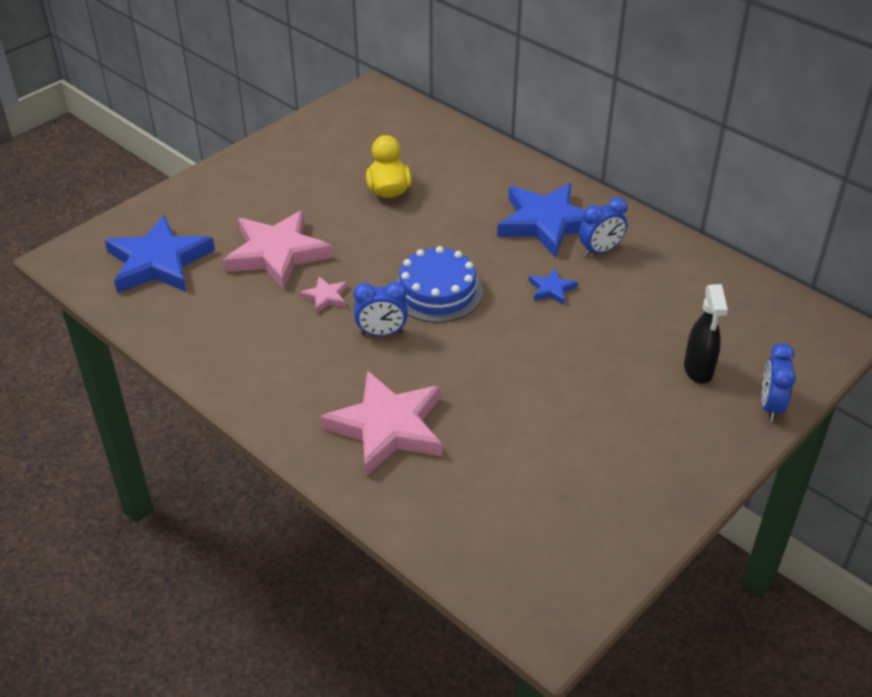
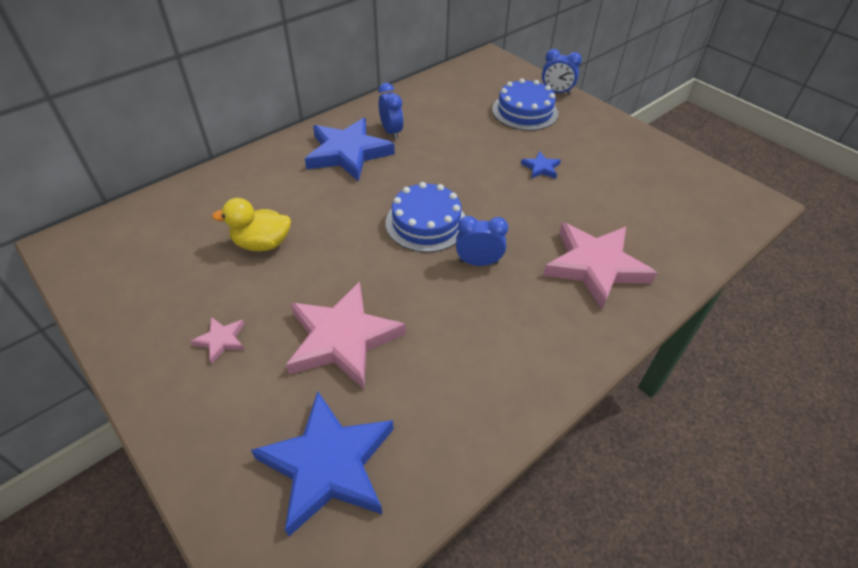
camera: 85 degrees left, 5 degrees up
(325, 297) = (422, 300): pink star -> pink star (221, 340)
(381, 333) = (478, 262): blue clock -> blue clock turned 90 degrees counterclockwise
(551, 289) = (433, 161): blue star -> blue star (541, 168)
(698, 370) = (525, 111): black spray bottle -> blue cake

